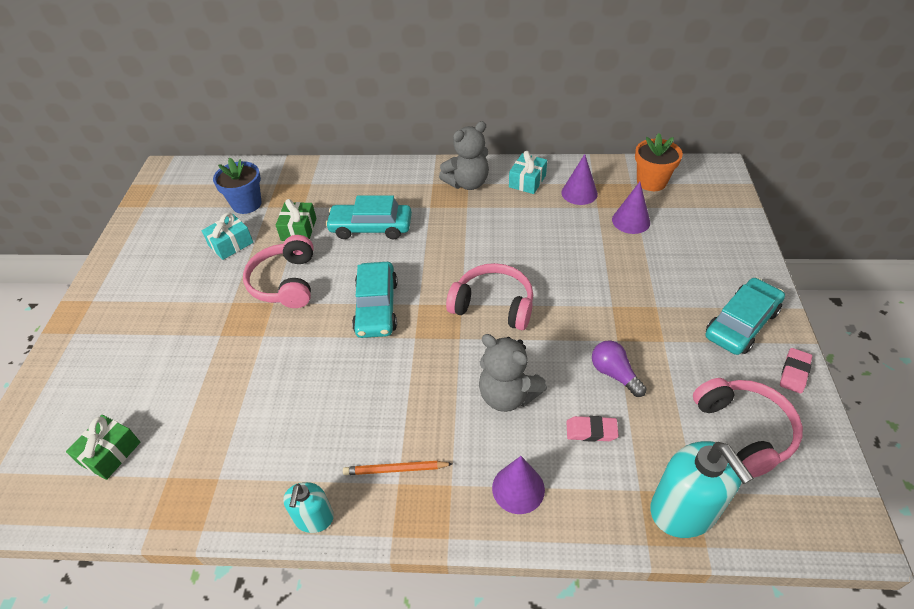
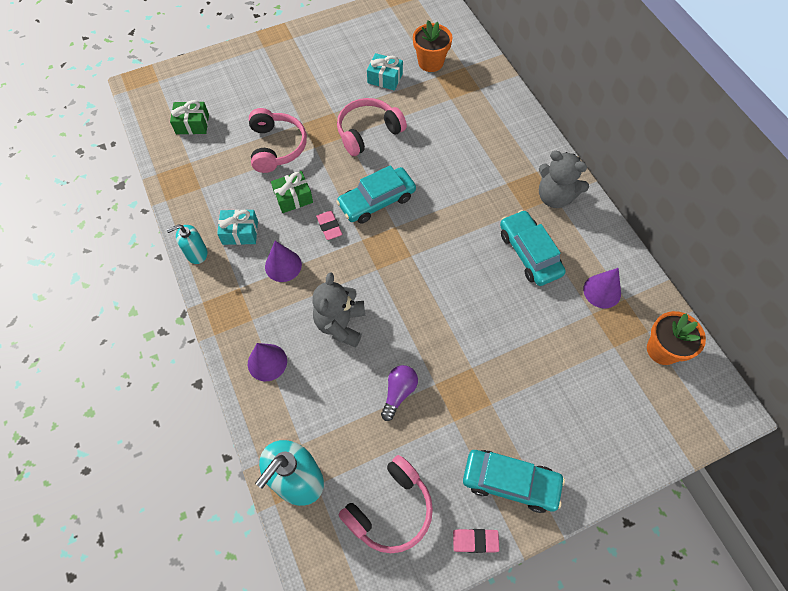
camera: 60 degrees right, 15 degrees up
(247, 204) = (430, 62): blue flower pot -> orange flower pot
(299, 229) = (425, 110): green gift -> green gift (293, 198)
(371, 227) = (456, 155): turquoise car -> turquoise car (529, 253)
(395, 469) = (248, 281): orange pencil -> none
(493, 305) = (422, 278): pink headphones -> pink headphones (277, 147)
(527, 181) = (589, 242): turquoise gift -> turquoise gift (240, 232)
(591, 431) = (336, 394): pink eraser -> pink eraser (329, 227)
(631, 221) = (591, 348): purple cone -> purple cone (283, 265)

